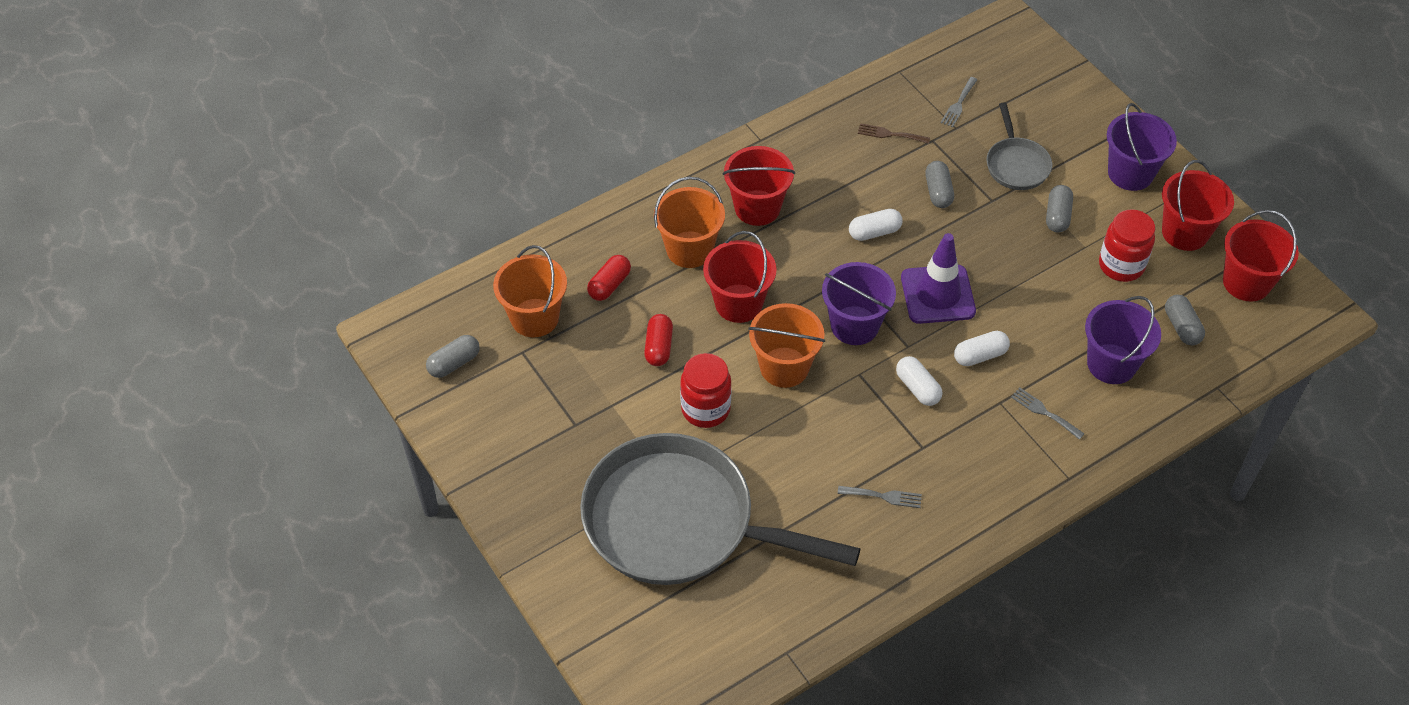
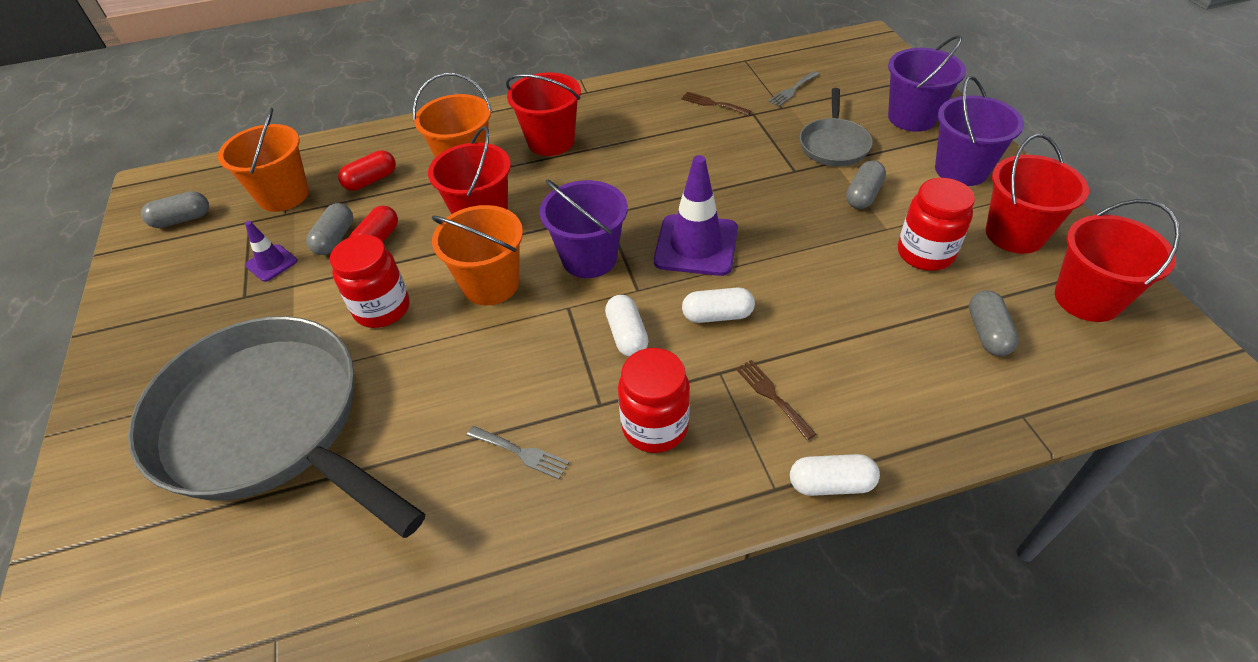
camera: 20 degrees right, 5 degrees down
(576, 388) = (271, 263): none -> purple traffic cone
(874, 232) = (656, 178): white capsule -> white capsule (831, 484)
(938, 192) = (739, 155): grey capsule -> grey capsule (335, 239)
(970, 455) = (655, 426): none -> red jar
(1044, 412) = (772, 396): grey fork -> brown fork
(1111, 364) = (880, 357): purple bucket -> purple bucket (912, 117)

